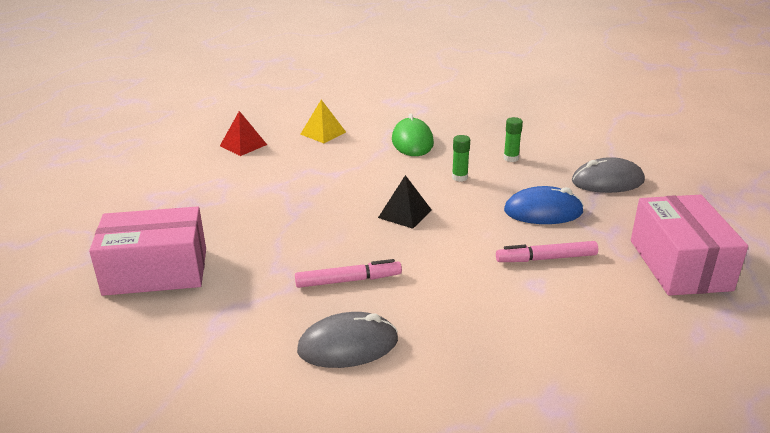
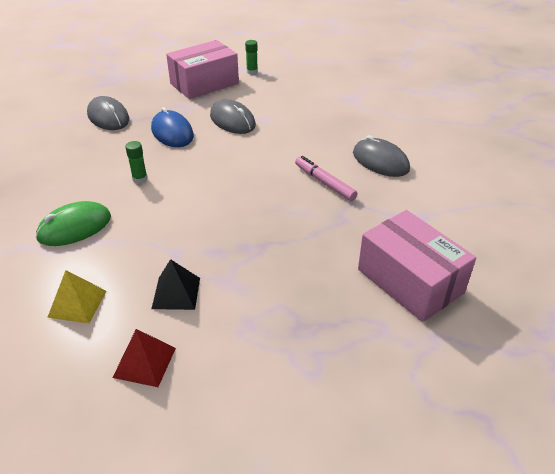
camera: 120 degrees left, 10 degrees up
(405, 213) = (219, 187): black pyramid -> black pyramid (176, 293)
(511, 158) = (87, 163): green glue stick -> green glue stick (252, 72)
(546, 258) = (232, 121): pink marker -> grey mouse

